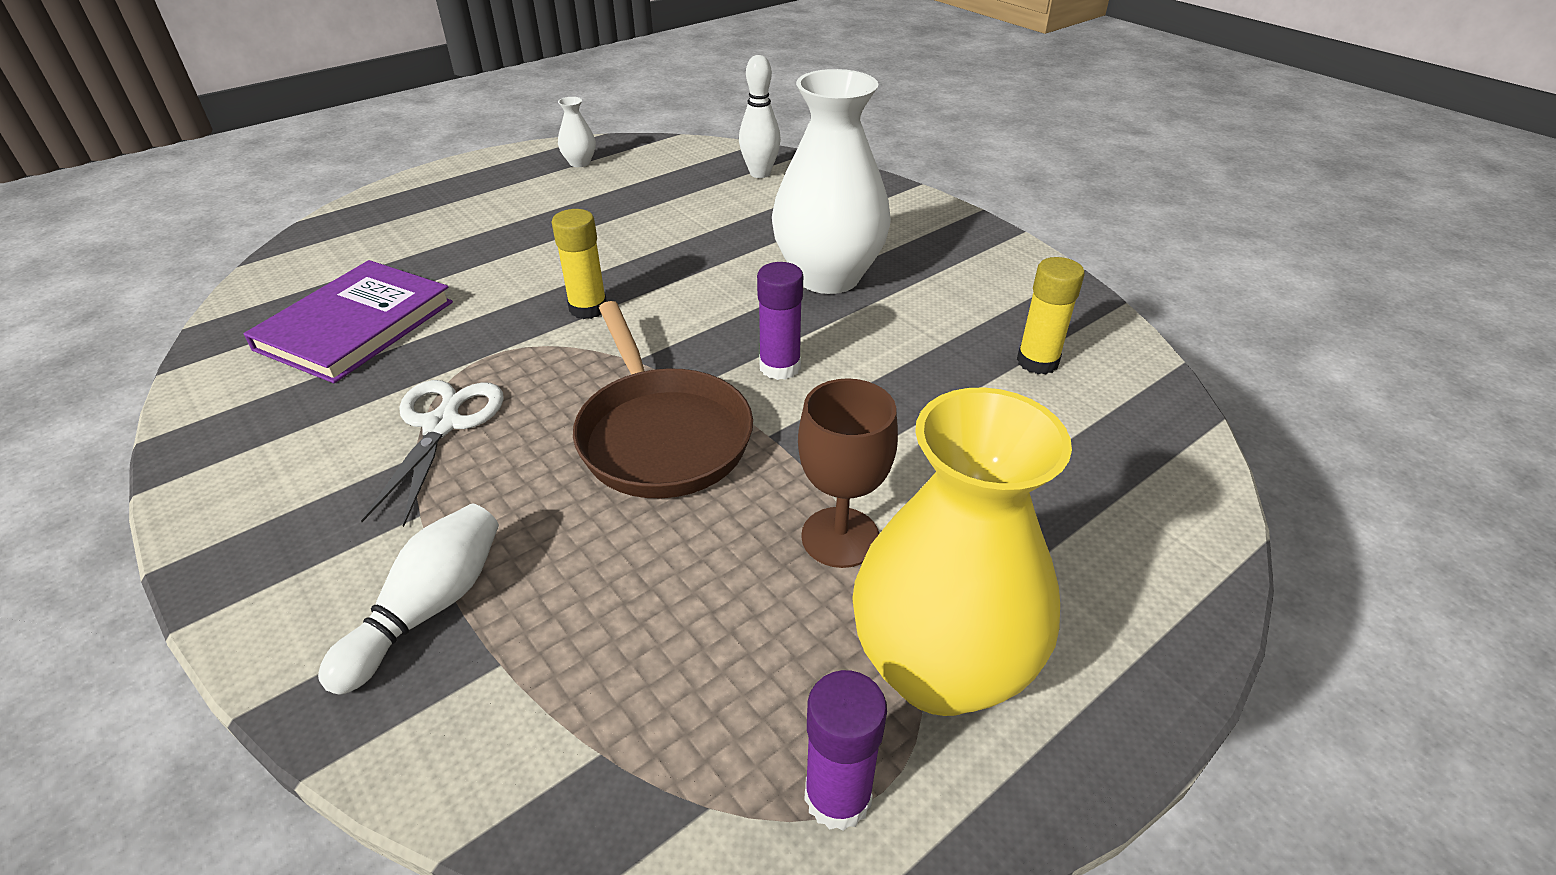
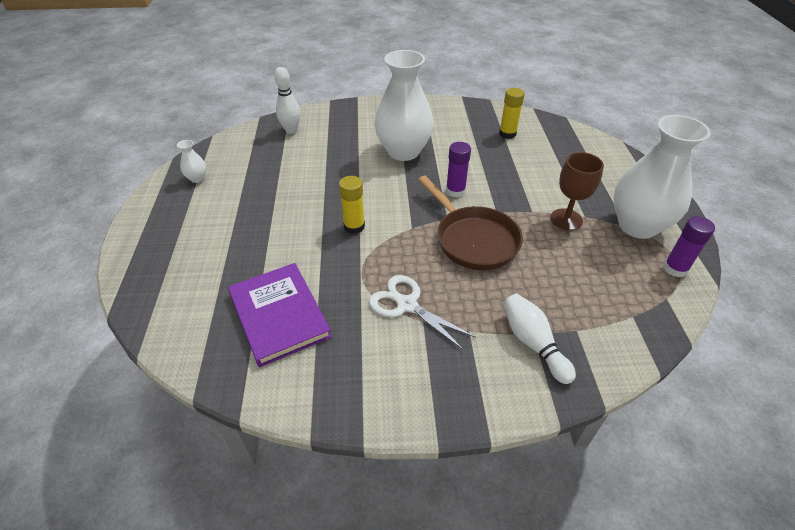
camera: 55 degrees left, 5 degrees up
(661, 435) = (473, 239): brown pan -> brown pan turned 45 degrees clockwise
(939, 669) = (637, 226): yellow vase -> white vase

